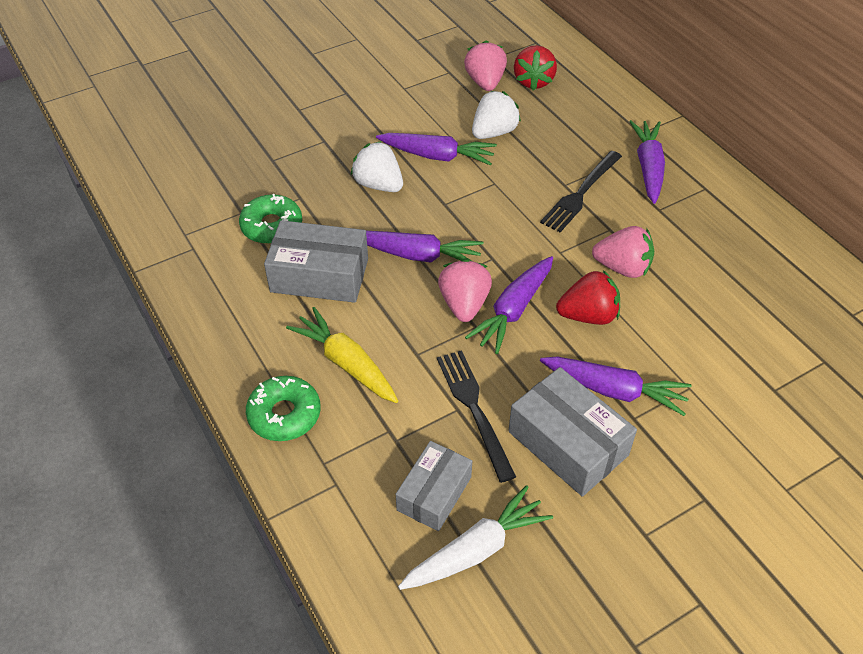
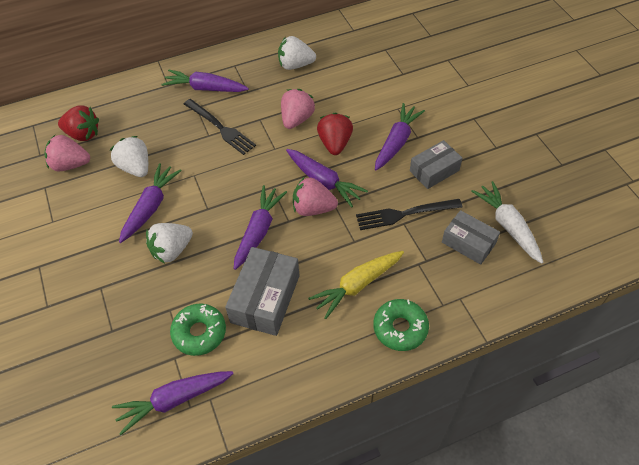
camera: 80 degrees left, 5 degrees up
(192, 221) = (174, 400): none -> purple carrot
(567, 443) = (434, 171): grey box -> grey box, size x0.66
(734, 252) = (295, 65): none -> white strawberry

